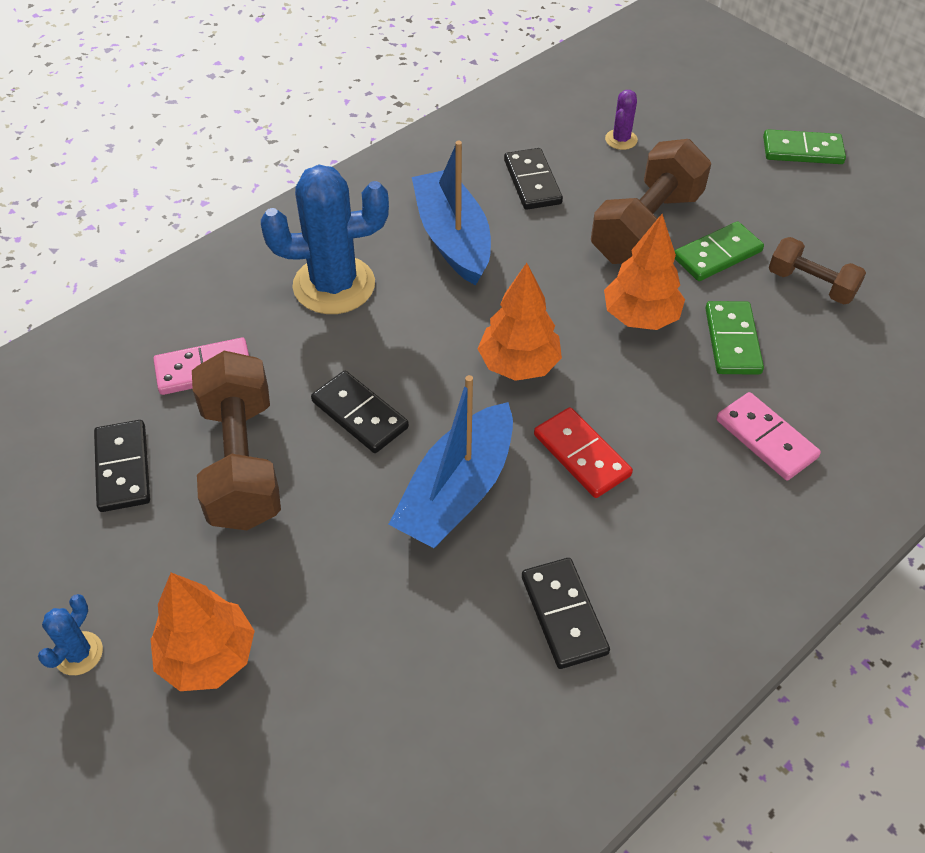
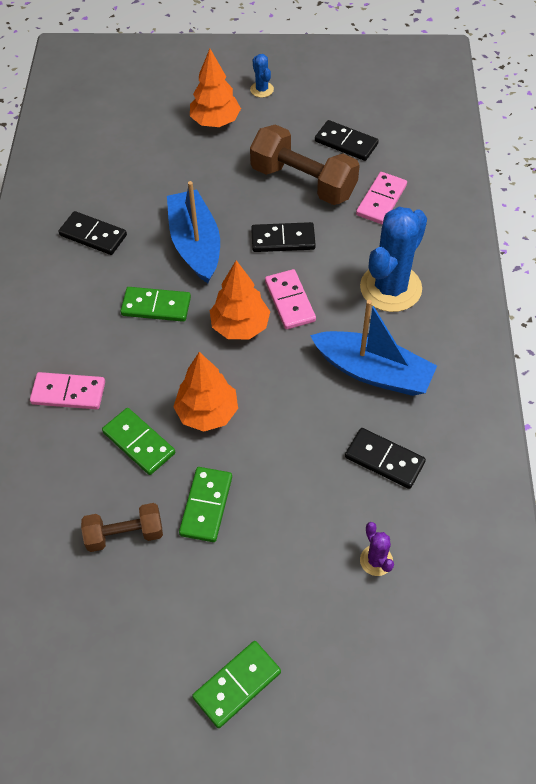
camera: 135 degrees right, 5 degrees up
(440, 349) = (289, 301): none -> pink domino
(582, 455) = (156, 306): red domino -> green domino
(646, 227) = (273, 488): brown dumbbell -> none

